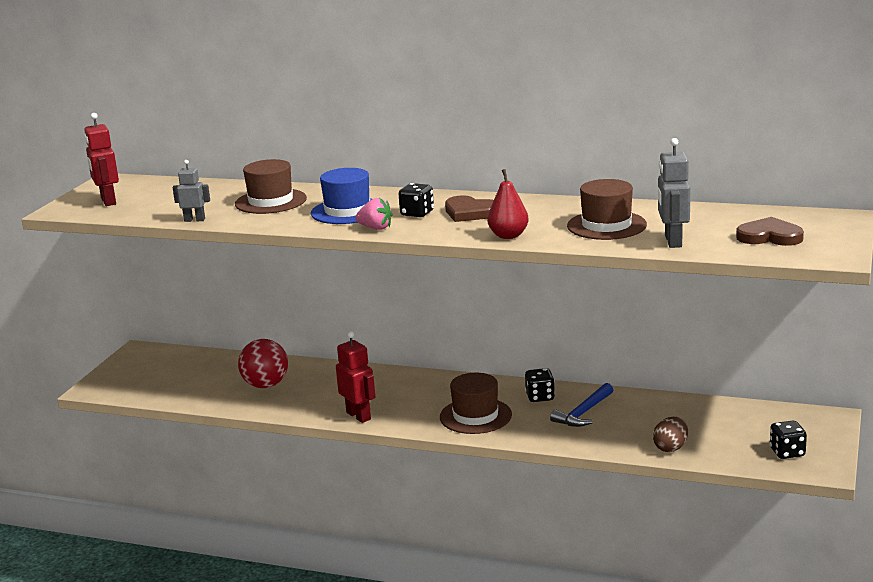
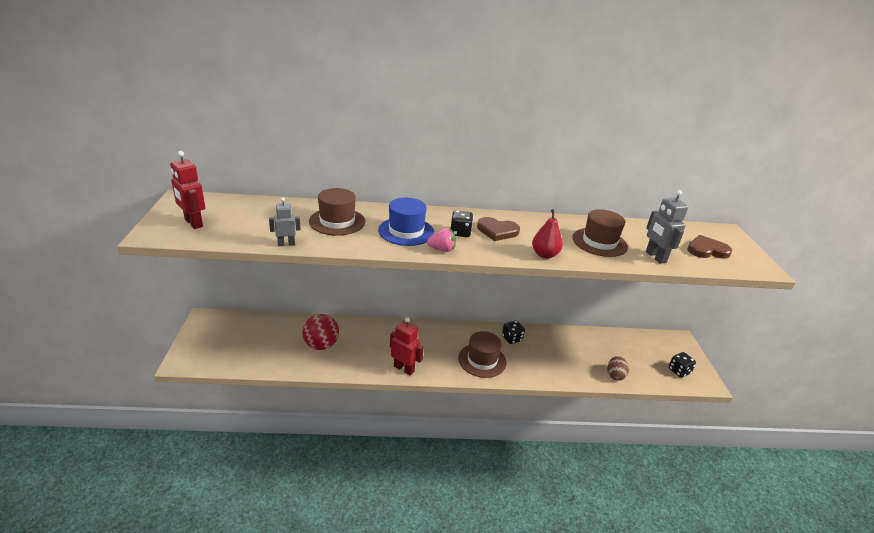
camera: 25 degrees left, 10 degrees up
(584, 413) = (546, 350): blue hammer -> none

